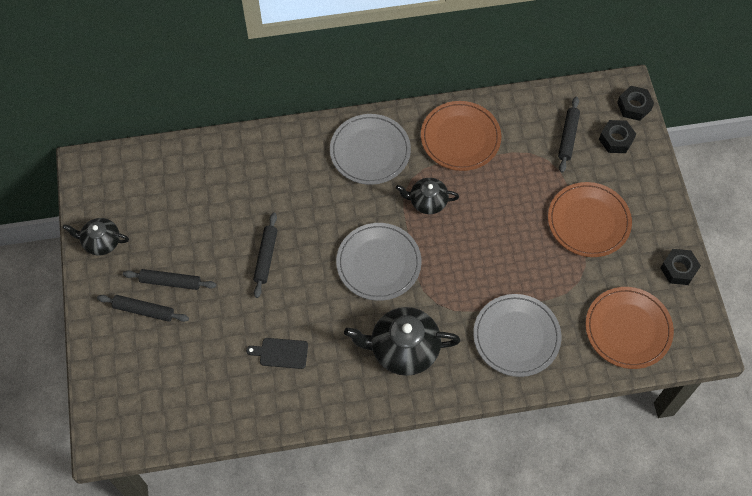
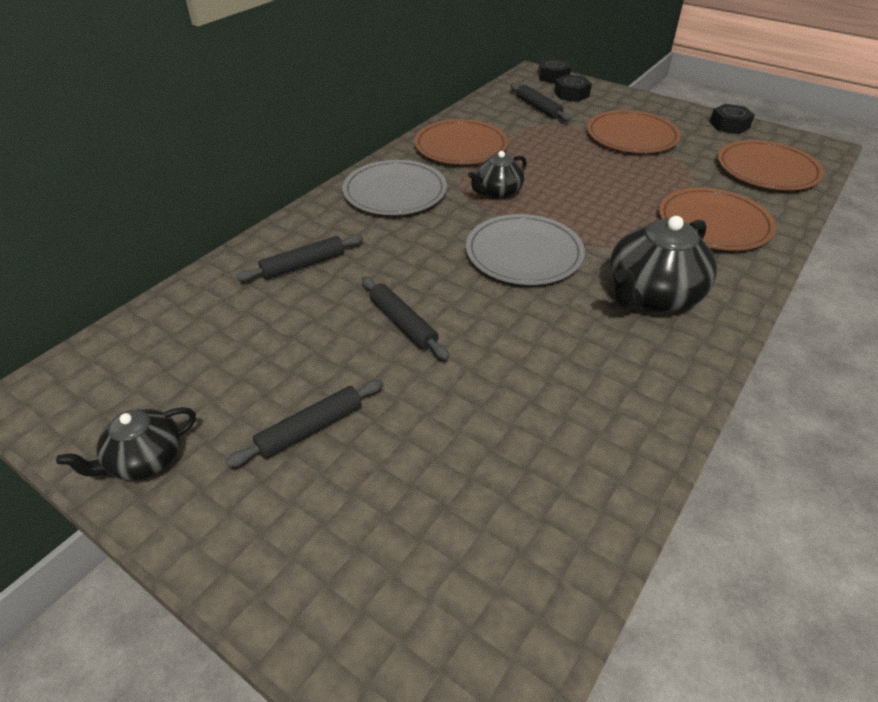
camera: 45 degrees left, 20 degrees down
(144, 310) = (309, 489): black rolling pin -> black rolling pin (303, 265)
(281, 353) = (547, 392): black cutting board -> none
(516, 336) = (714, 223): grey plate -> brown plate

